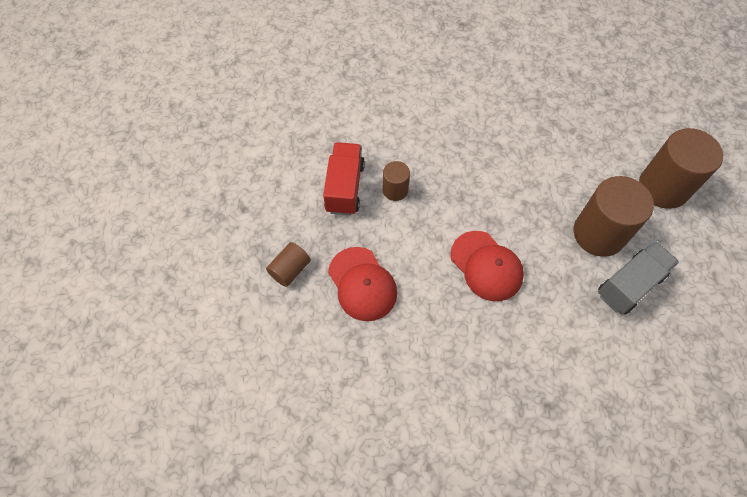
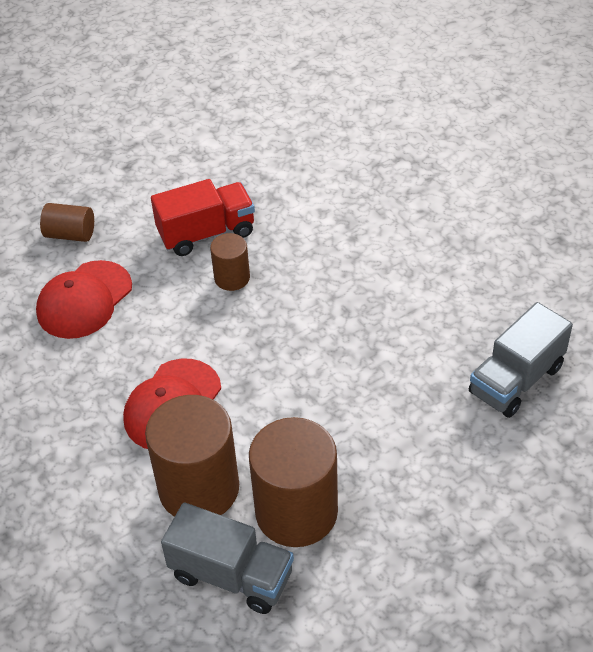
camera: 65 degrees right, 15 degrees down
(553, 92) = (516, 380): none -> grey truck
(663, 187) = (433, 570): brown cylinder -> brown cylinder (199, 488)

